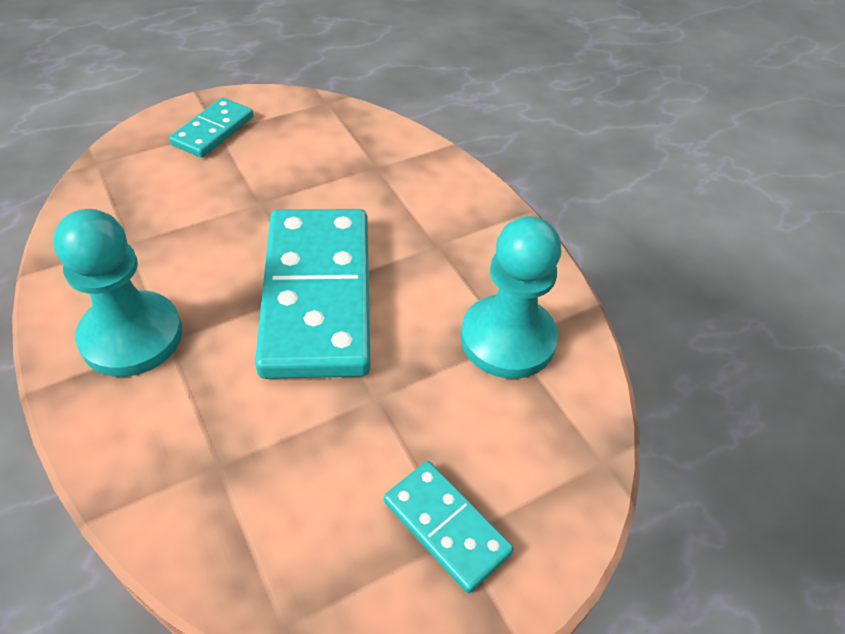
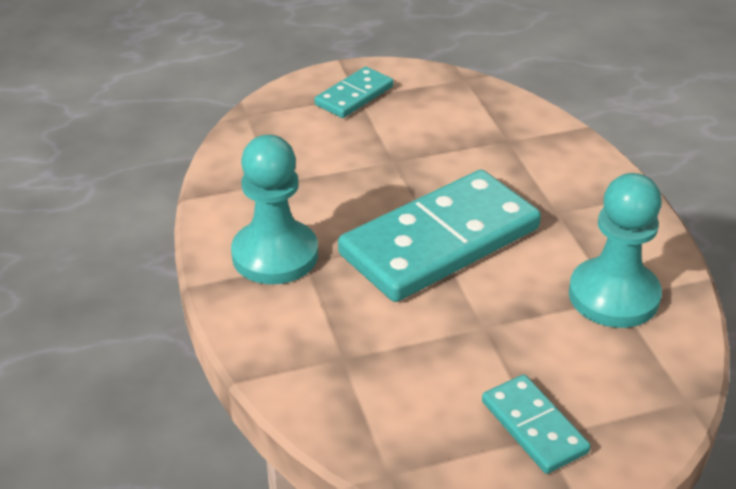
camera: 15 degrees right, 10 degrees down
(318, 296) = (440, 242): turquoise domino -> turquoise domino turned 45 degrees clockwise

